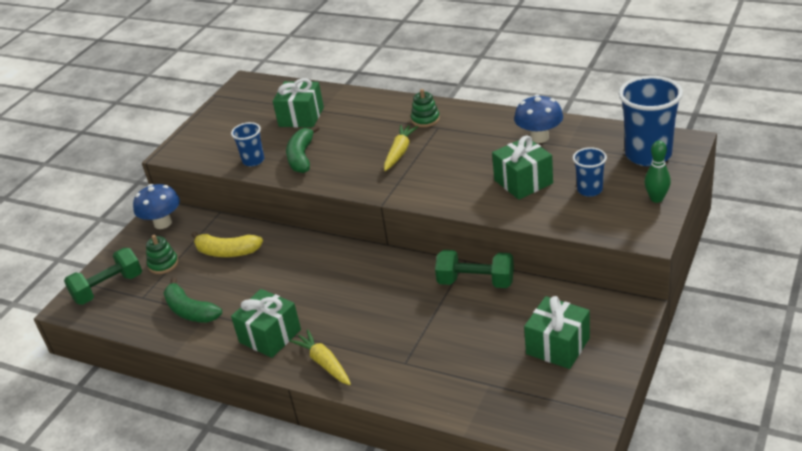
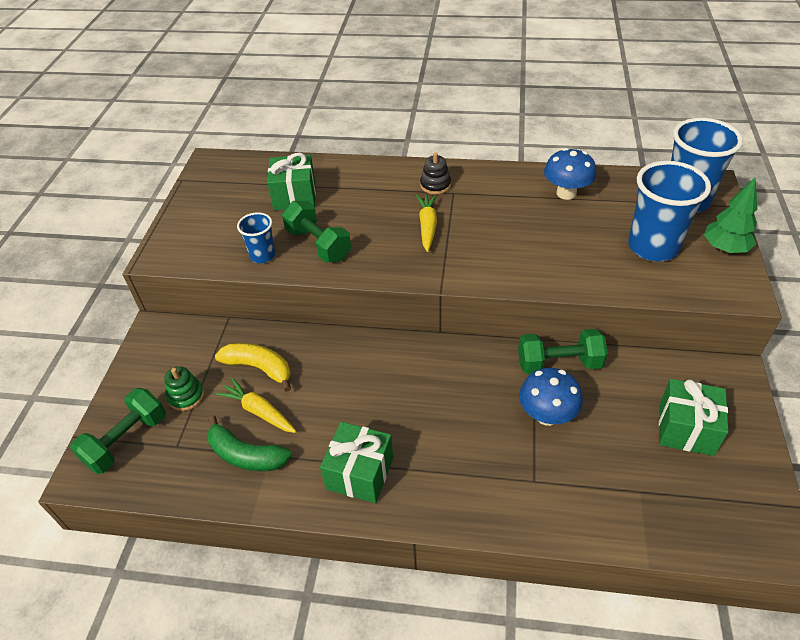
camera: 20 degrees left, 10 degrees up
(163, 223) = (164, 341): blue mushroom -> blue mushroom (547, 415)
(227, 252) = (259, 368): yellow banana -> yellow banana turned 150 degrees counterclockwise
(301, 157) = (318, 245): green banana -> green dumbbell
(324, 363) = (441, 499): yellow carrot -> yellow carrot (259, 411)
(425, 119) = (435, 185): green stacking toy -> black stacking toy
(523, 182) = (579, 246): green gift -> none
(589, 190) = (652, 247): blue cup -> blue cup, size x1.88
(656, 198) = (724, 248): green bowling pin -> green tree

